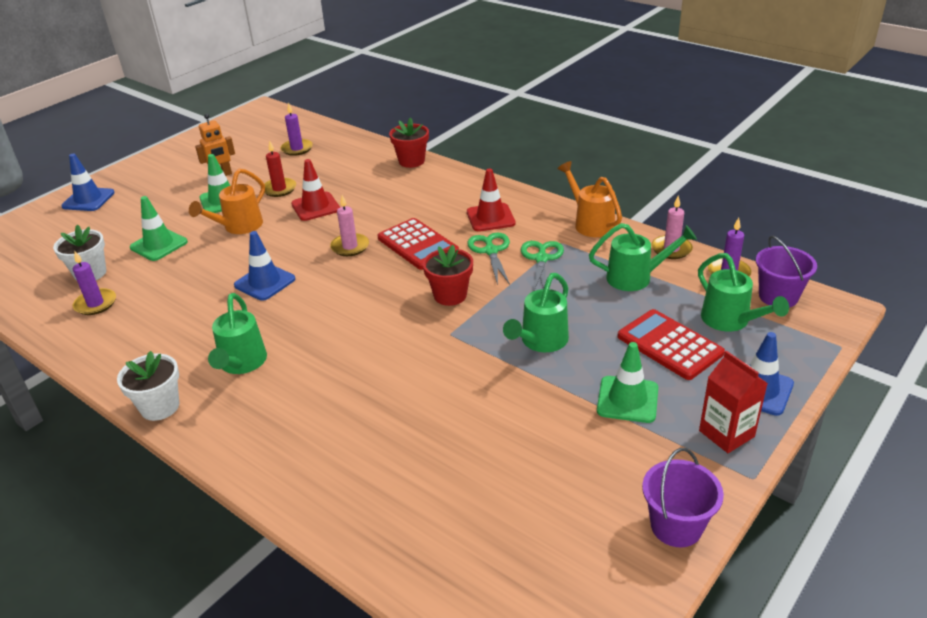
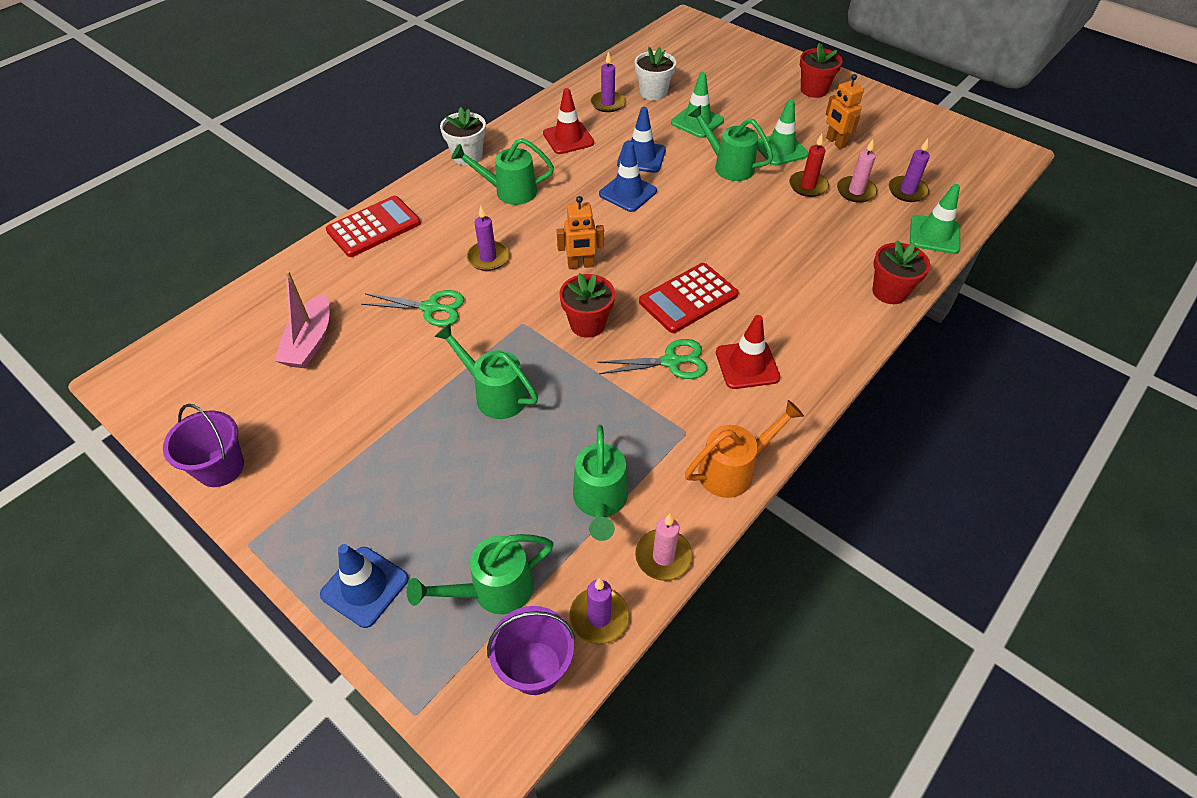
camera: 90 degrees right, 15 degrees up
(88, 199) = (779, 69): blue traffic cone -> blue traffic cone (641, 157)
(134, 183) = (814, 90): none -> red flower pot
(238, 227) = (728, 166): orange watering can -> green watering can
(315, 207) = (770, 215): red traffic cone -> red traffic cone (568, 138)
(350, 247) = (687, 246): pink candle -> pink candle (856, 191)
(354, 367) = (488, 258): none -> purple candle
(370, 304) = (581, 265): none -> orange robot
(487, 491) = (310, 342): none -> pink boat
(541, 259) = (650, 408): green scissors -> green scissors (430, 308)
(627, 399) = (387, 457): green traffic cone -> green traffic cone (934, 235)
(669, 345) = (463, 512): red calculator -> red calculator (374, 227)
(726, 433) = (311, 536): red carton -> none

